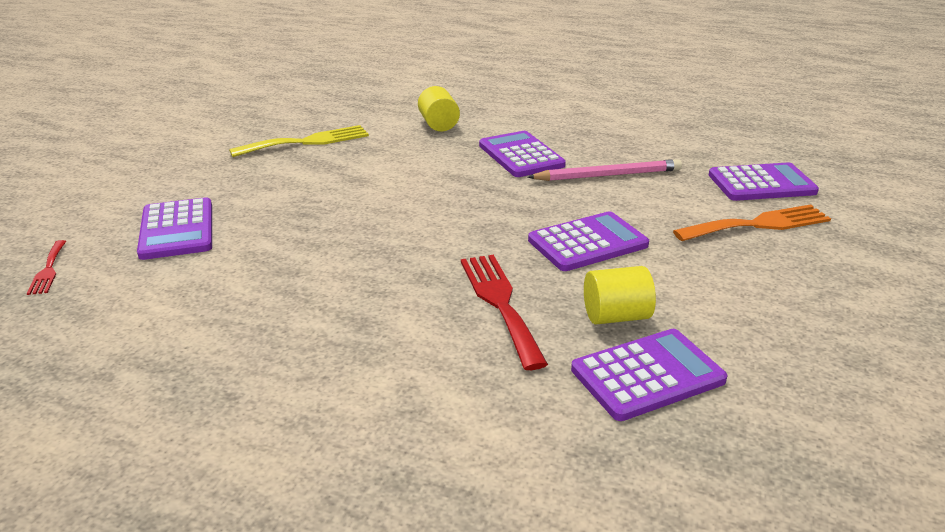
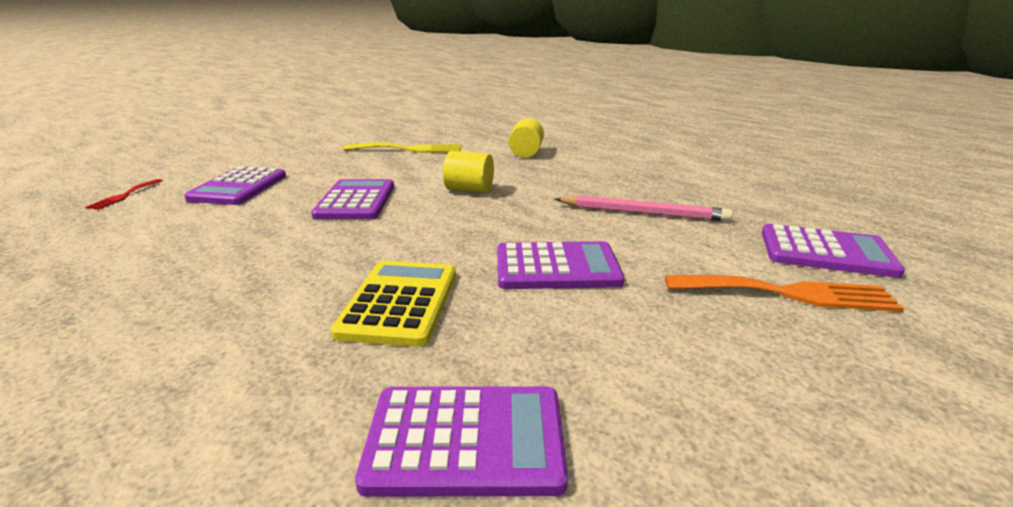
camera: 25 degrees right, 5 degrees down
(500, 303) = (400, 303): red fork -> yellow calculator
(521, 155) = (572, 184): purple calculator -> purple calculator (356, 201)
(616, 316) = (505, 352): yellow cylinder -> yellow cylinder (469, 190)

